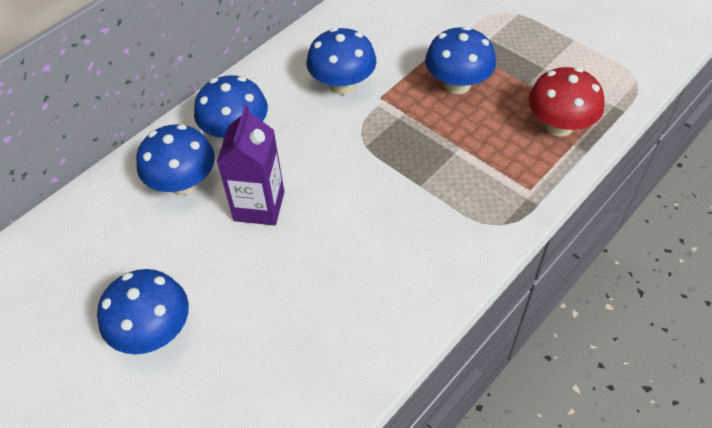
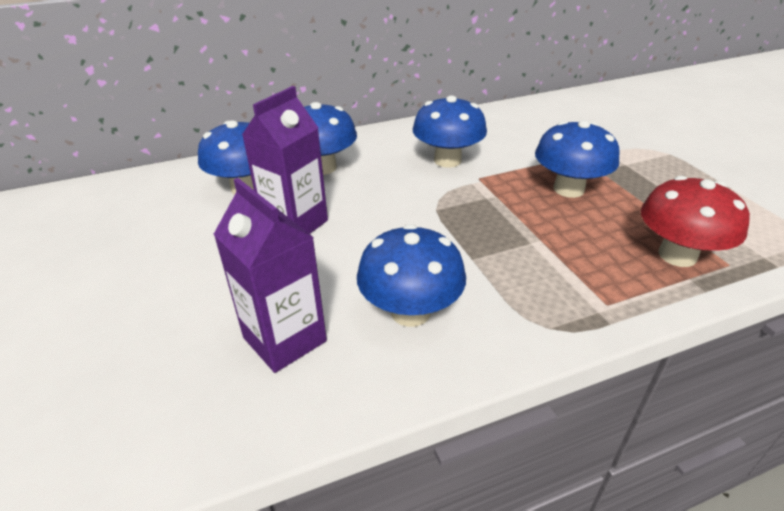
camera: 25 degrees right, 15 degrees down
(154, 332) = (107, 290): blue mushroom -> blue mushroom (410, 312)
(330, 311) = (284, 339): none -> purple carton

